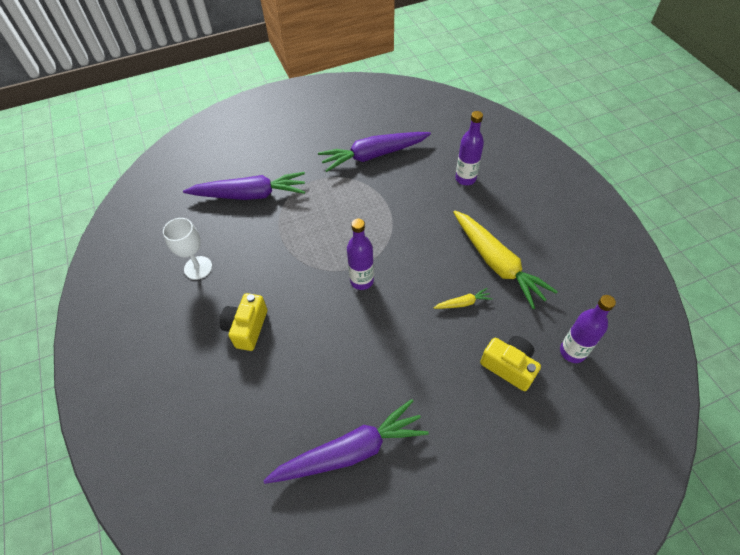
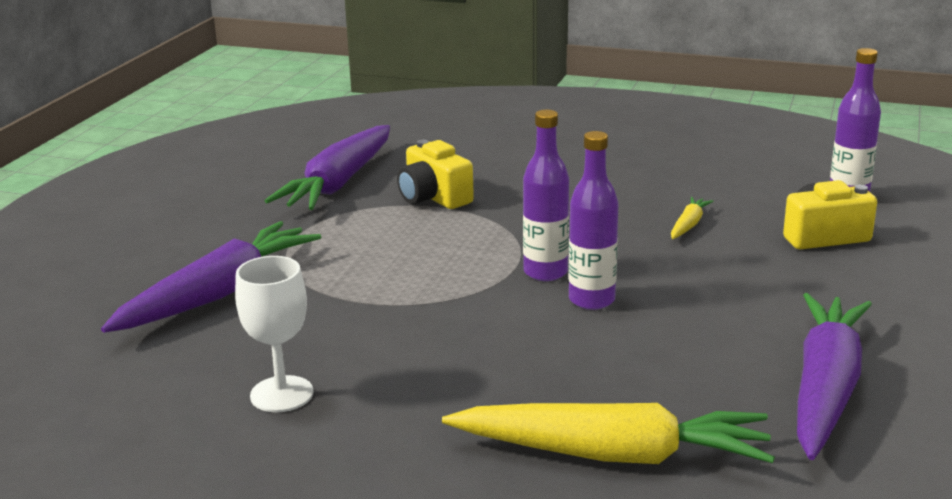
camera: 50 degrees left, 30 degrees down
(247, 328) = (484, 393): yellow camera -> yellow camera (433, 197)
(465, 179) = (495, 149): purple bottle -> purple bottle (591, 300)
(497, 263) = (659, 184): yellow carrot -> yellow carrot (613, 455)

